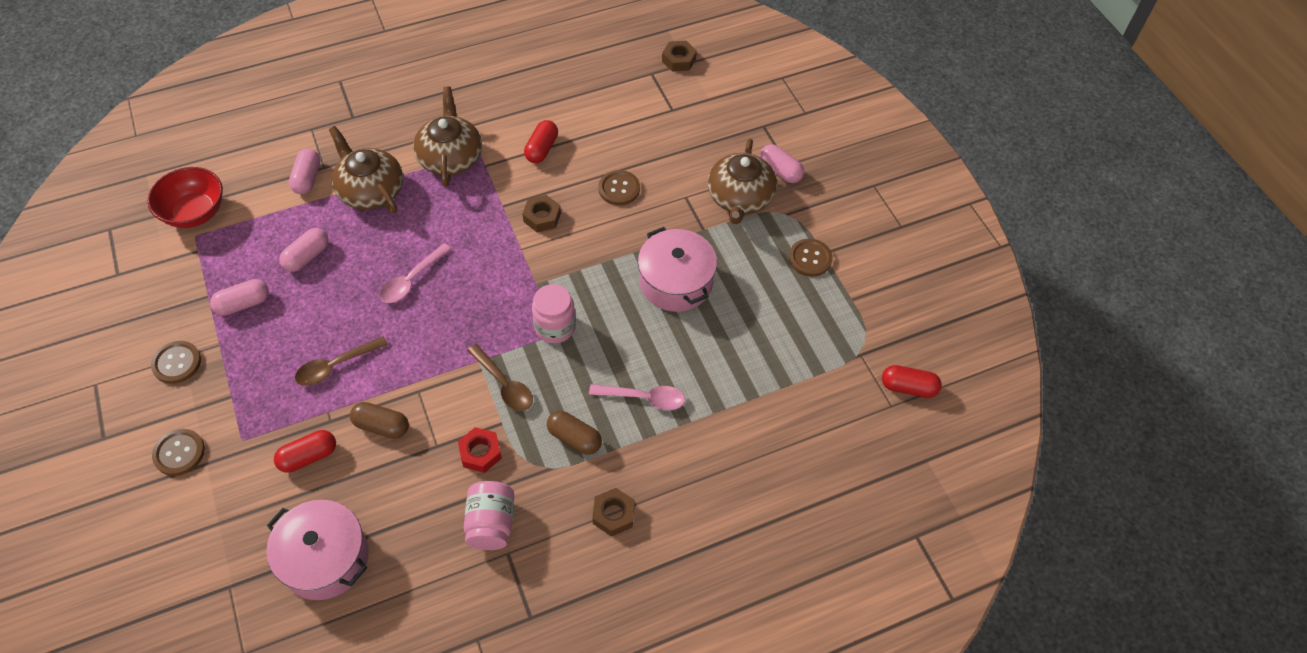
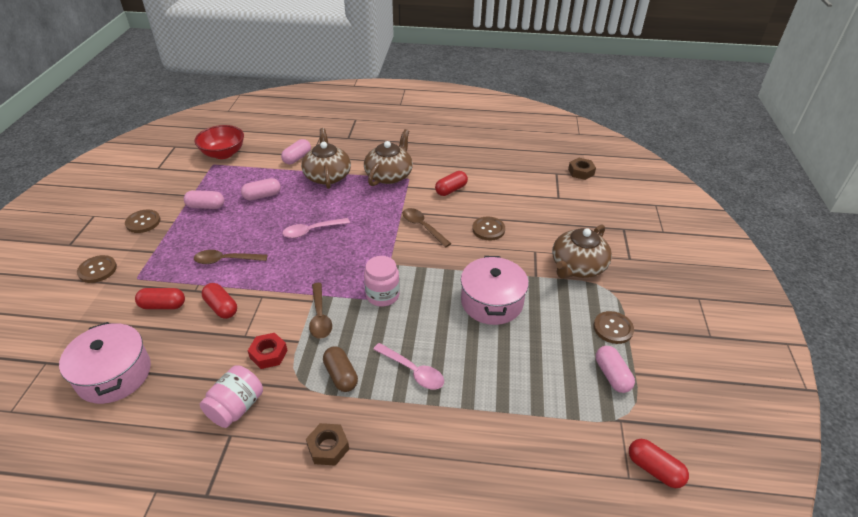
camera: 30 degrees right, 15 degrees down
(382, 426) = (221, 307): brown capsule -> red capsule
(542, 217) = (423, 227): brown nut -> brown spoon
(780, 171) = (621, 261): pink capsule -> pink capsule (612, 375)

